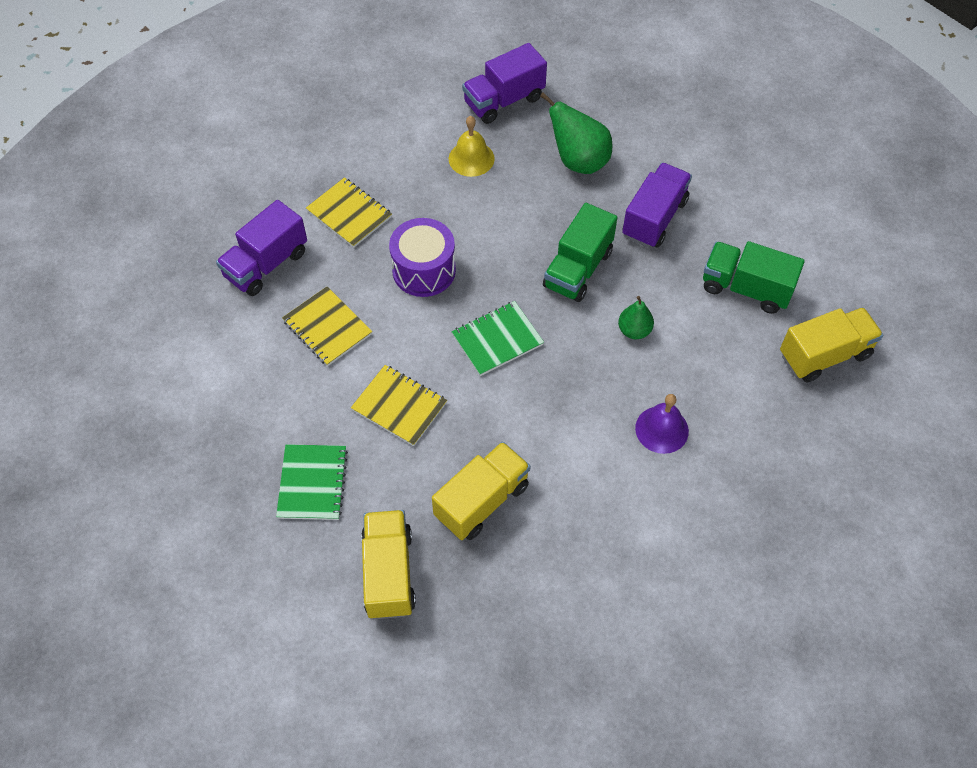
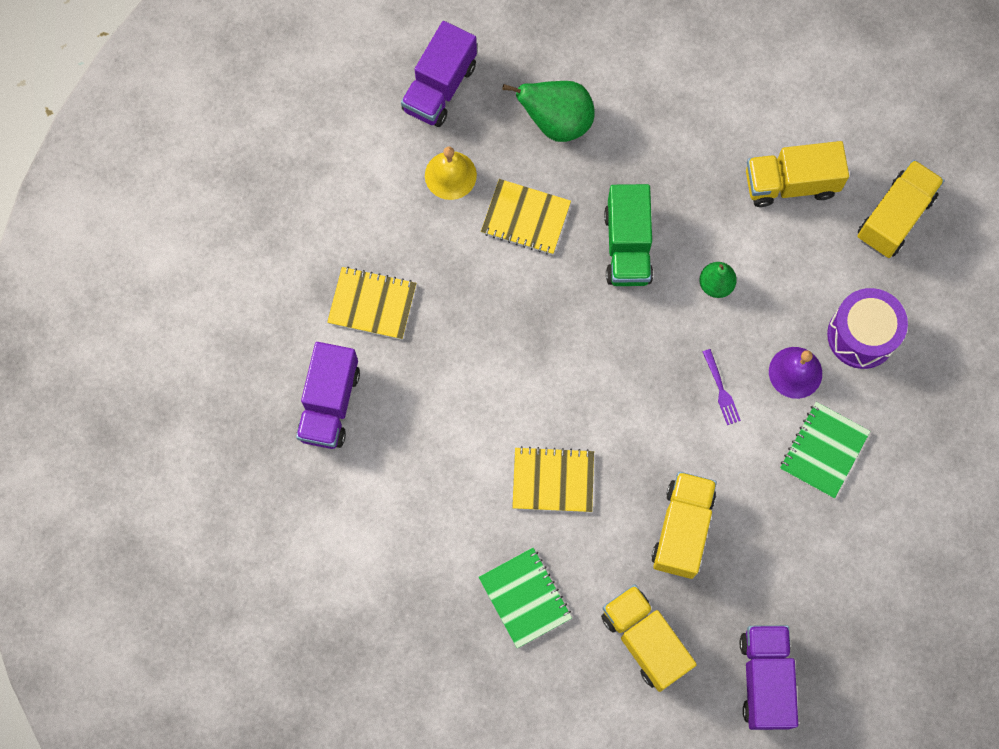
camera: 30 degrees left, 15 degrees up
(327, 327) = (434, 438): yellow notebook -> yellow notebook (525, 218)
(424, 270) = (485, 327): purple drum -> purple drum (861, 335)
(497, 339) = (598, 363): green notebook -> green notebook (823, 450)
(587, 410) = (720, 389): none -> purple fork
(654, 218) = (665, 150): purple truck -> purple truck (764, 679)
(746, 288) = (790, 183): green truck -> yellow truck

